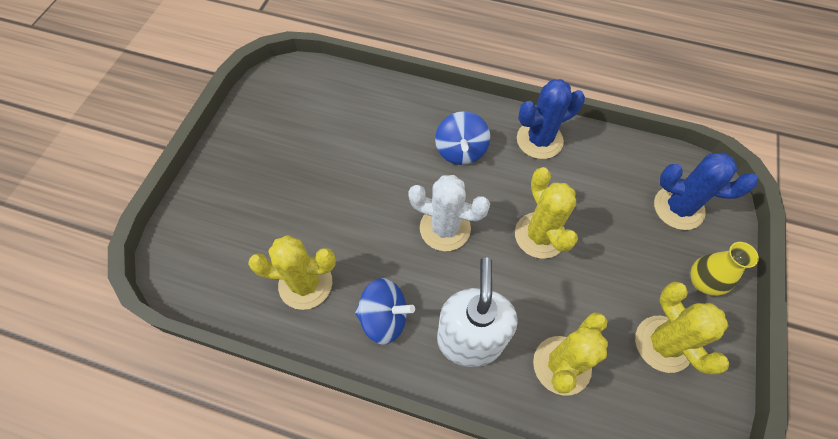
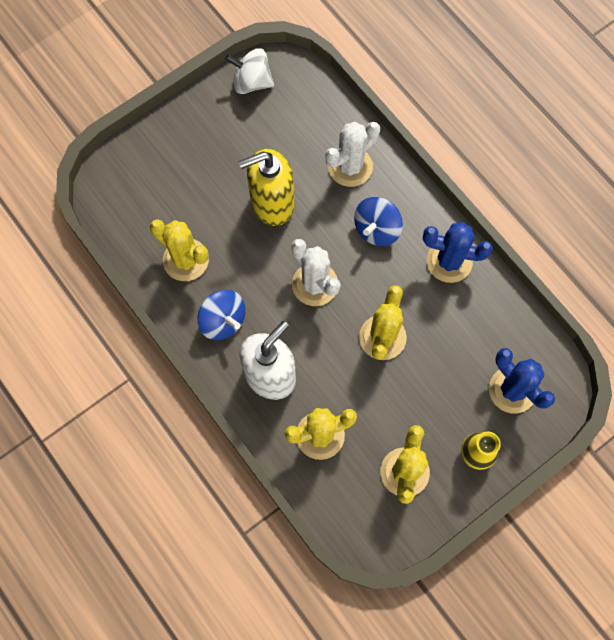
camera: 35 degrees right, 10 degrees up
(263, 100) = (251, 82): none -> white spinning top
(353, 184) = (272, 204): none -> yellow soap dispenser
(399, 116) = (350, 167): none -> white cactus

